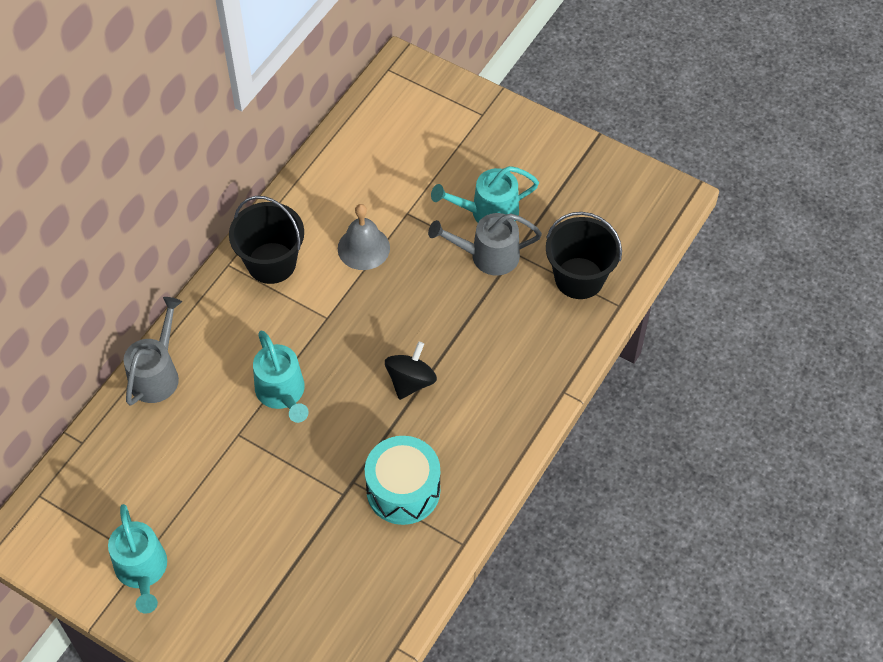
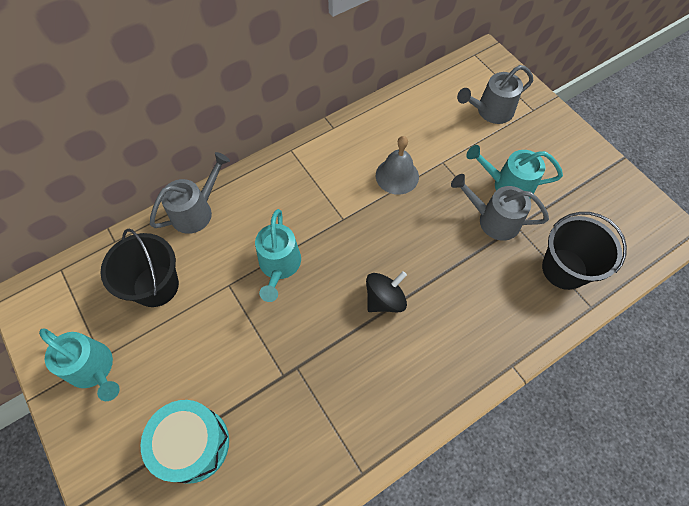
camera: 25 degrees right, 5 degrees up
(142, 571) = (94, 369): turquoise watering can -> turquoise watering can turned 60 degrees counterclockwise
(271, 263) = (322, 161): black bucket -> black bucket (156, 286)
(403, 490) = (334, 395): turquoise drum -> turquoise drum (193, 444)
(435, 134) = (490, 111): none -> grey watering can

